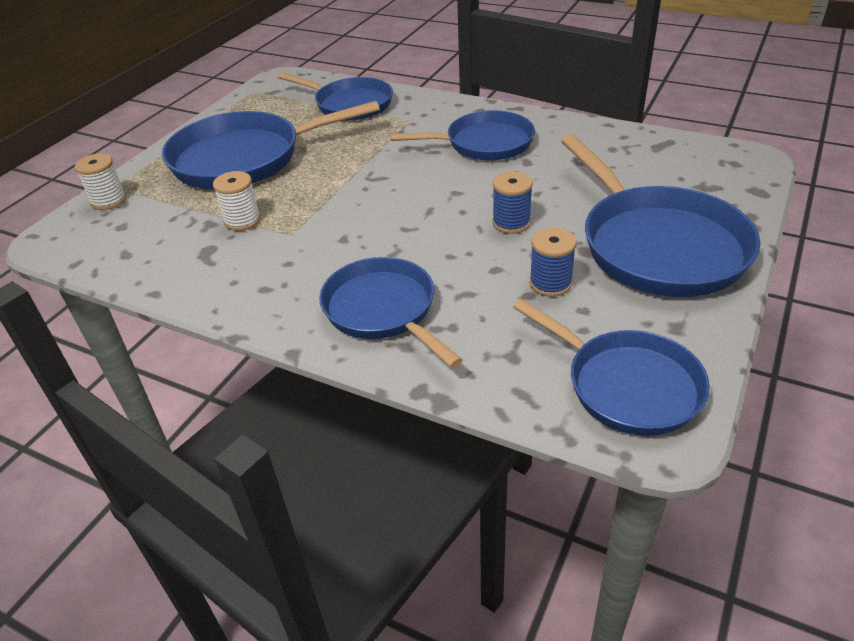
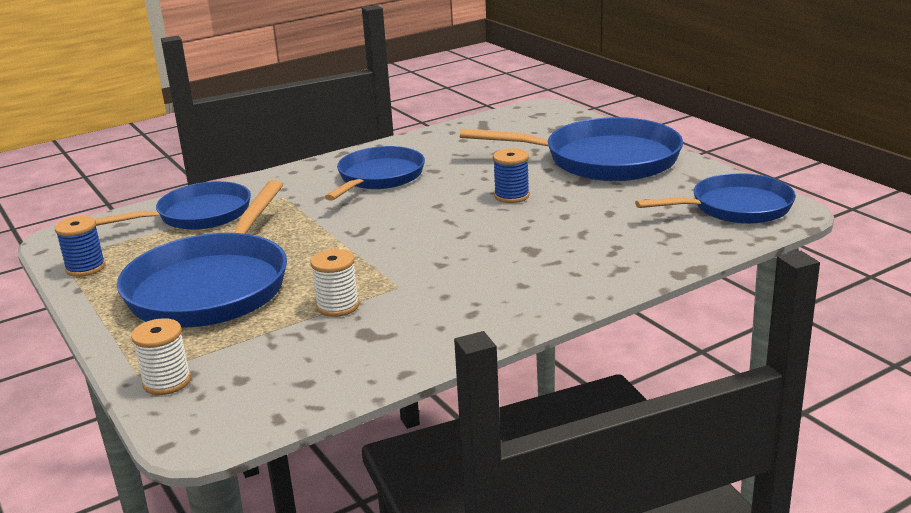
camera: 60 degrees left, 15 degrees down
(383, 310) = (567, 267): blue pan -> none
(550, 283) = (605, 202): blue spool -> blue spool (85, 268)

